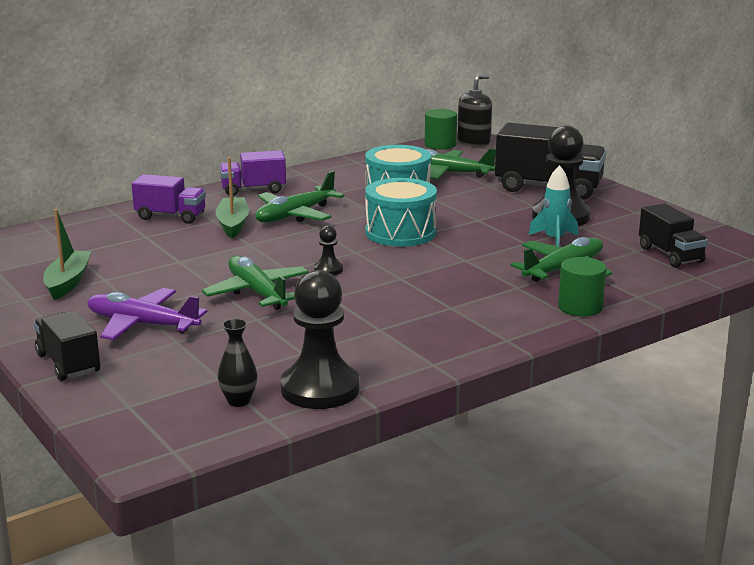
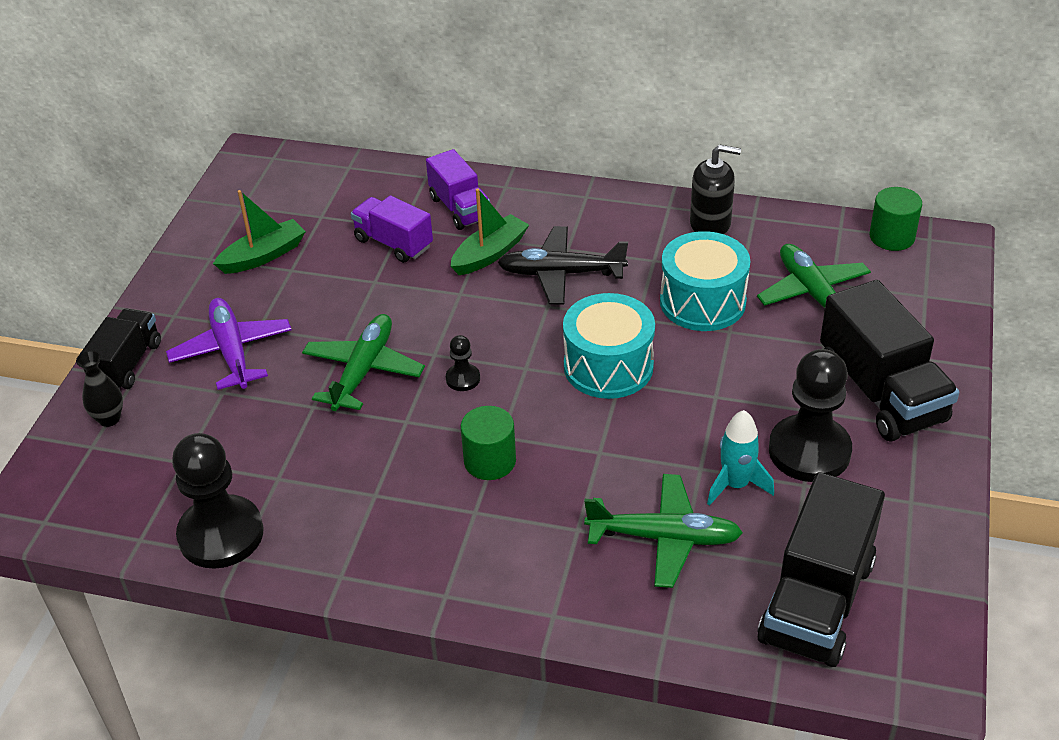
camera: 50 degrees right, 20 degrees up
(238, 401) = (154, 501): black vase -> black vase (109, 419)
(253, 190) = (585, 208): purple truck -> purple truck (393, 243)
(295, 215) = (560, 274): green plane -> black plane
(474, 142) = (938, 254): black soap dispenser -> black soap dispenser (710, 224)
(580, 307) = (582, 606): green cylinder -> green cylinder (490, 461)
(670, 255) = (816, 601): black truck -> black truck, size x1.63

